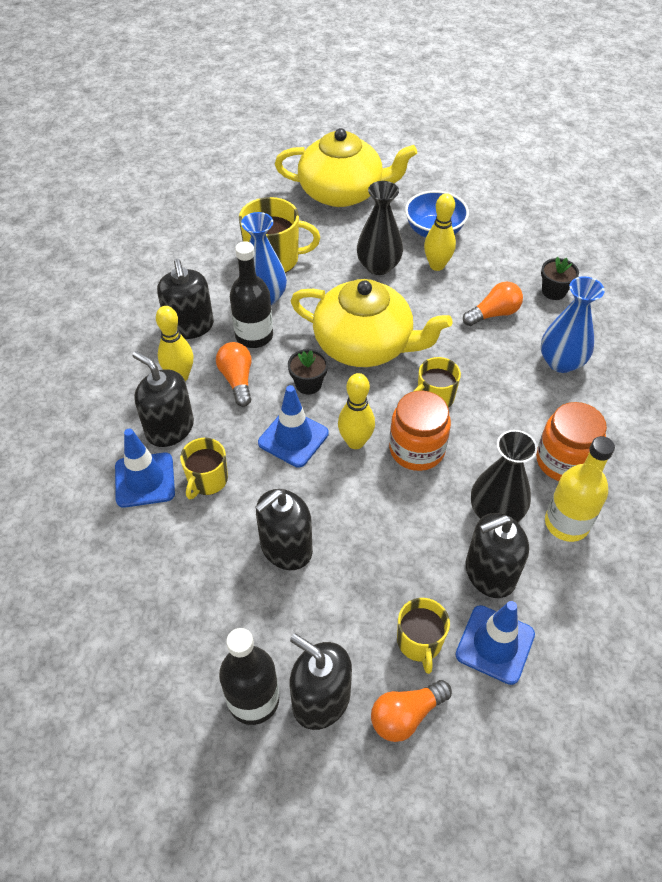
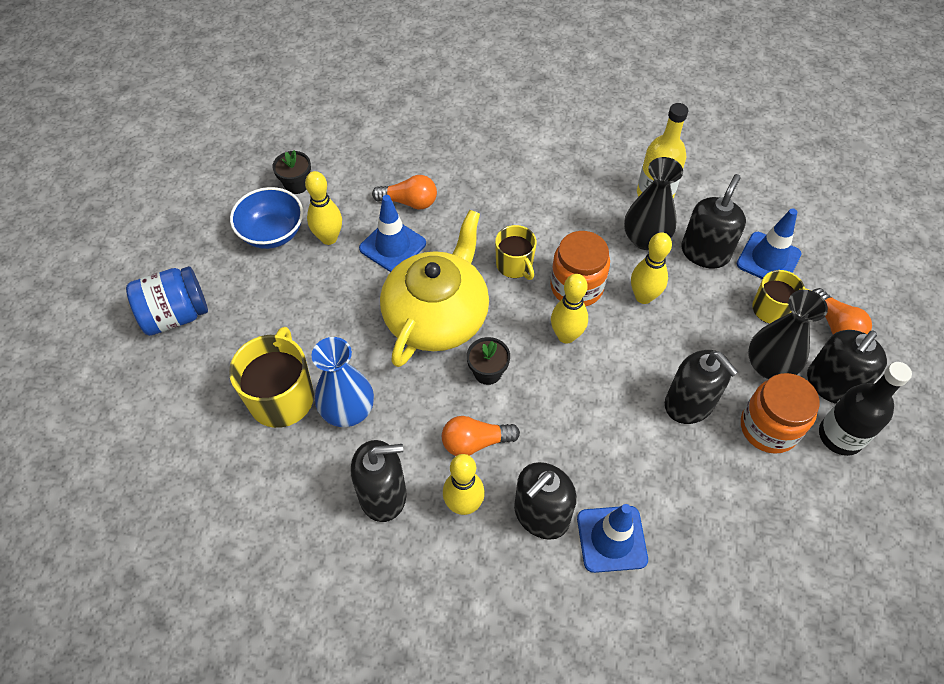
camera: 85 degrees left, 5 degrees up
(207, 480) = (611, 474): yellow mug -> none
(254, 336) = (409, 423): black bottle -> none
(293, 438) = (559, 390): blue traffic cone -> blue traffic cone (392, 246)
(342, 192) = (176, 315): yellow teapot -> blue jar
(378, 266) = (318, 291): black vase -> black vase (769, 366)
(414, 509) = (643, 297): none -> yellow bowling pin
(489, 573) = (705, 252): black soap dispenser -> black soap dispenser turned 135 degrees counterclockwise
(493, 314) = (409, 202): orange light bulb -> orange light bulb turned 120 degrees clockwise
(553, 291) = (386, 151): black flower pot -> black flower pot (296, 184)
(561, 362) = (479, 163): blue vase -> none
(563, 461) = (592, 183): orange jar -> orange jar (769, 427)

